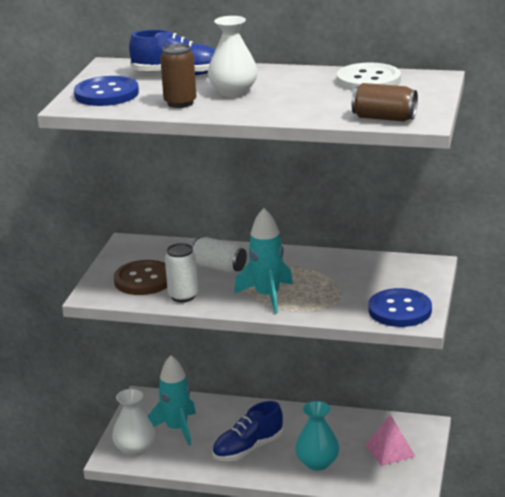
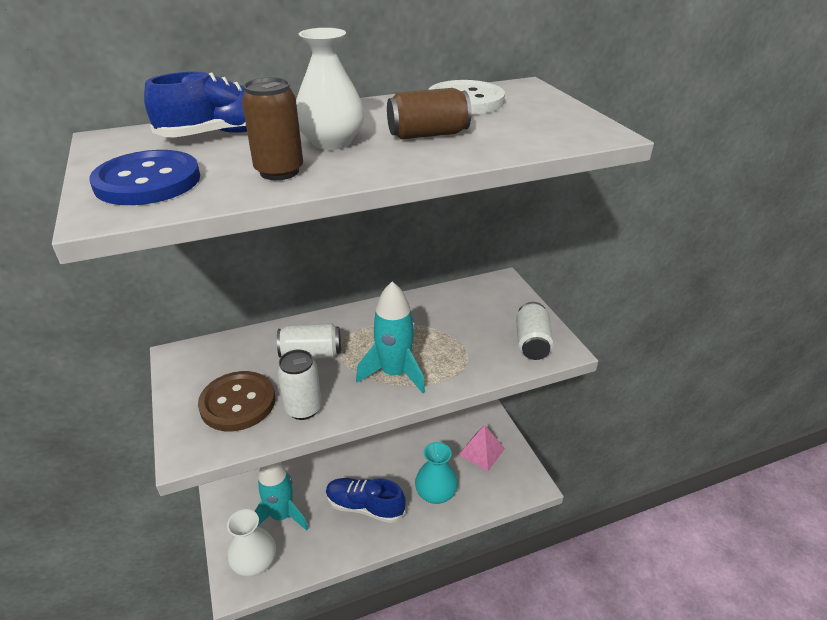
camera: 35 degrees left, 10 degrees up
(248, 448) = (365, 507): blue shoe -> blue shoe turned 90 degrees clockwise
(384, 118) = (558, 138): brown can -> brown can (428, 134)
(400, 310) = (532, 343): blue button -> white can

